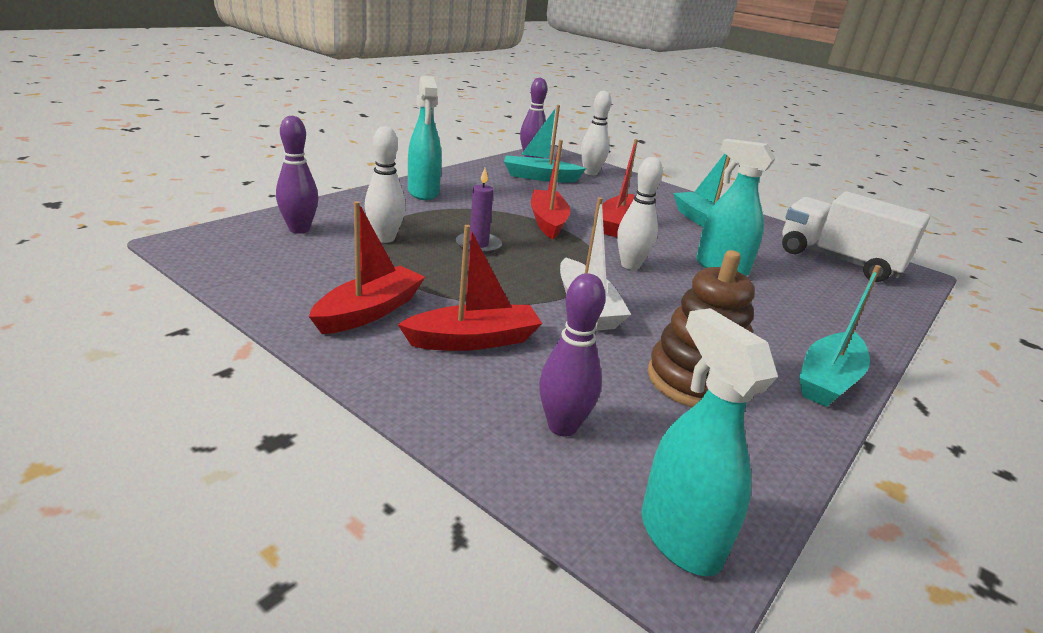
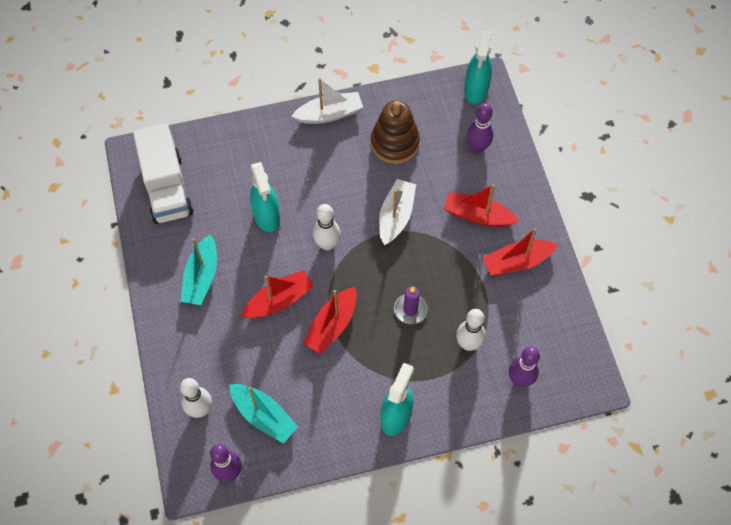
camera: 140 degrees left, 35 degrees up
(828, 380) = (329, 114): turquoise boat -> white boat

